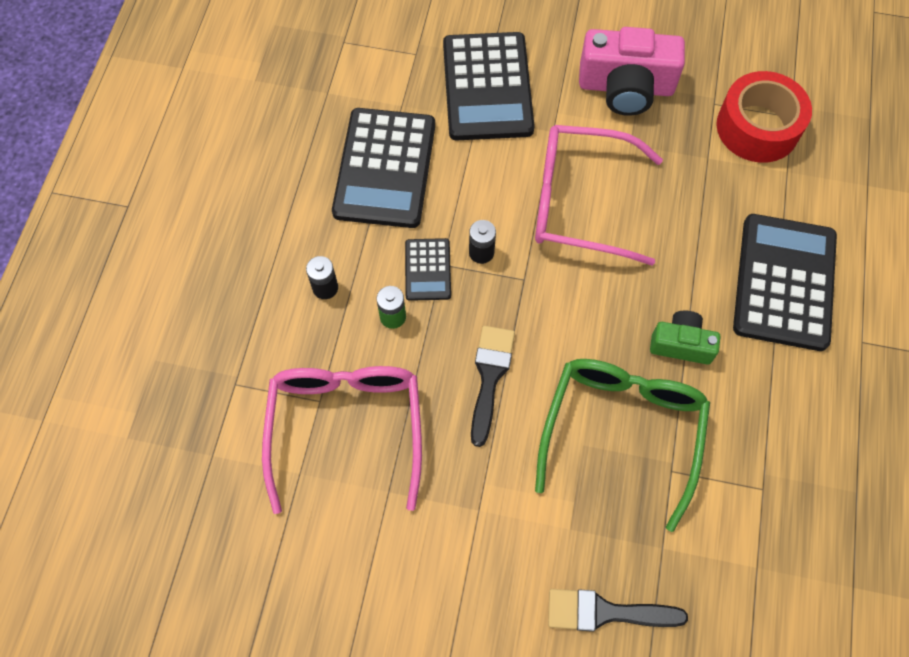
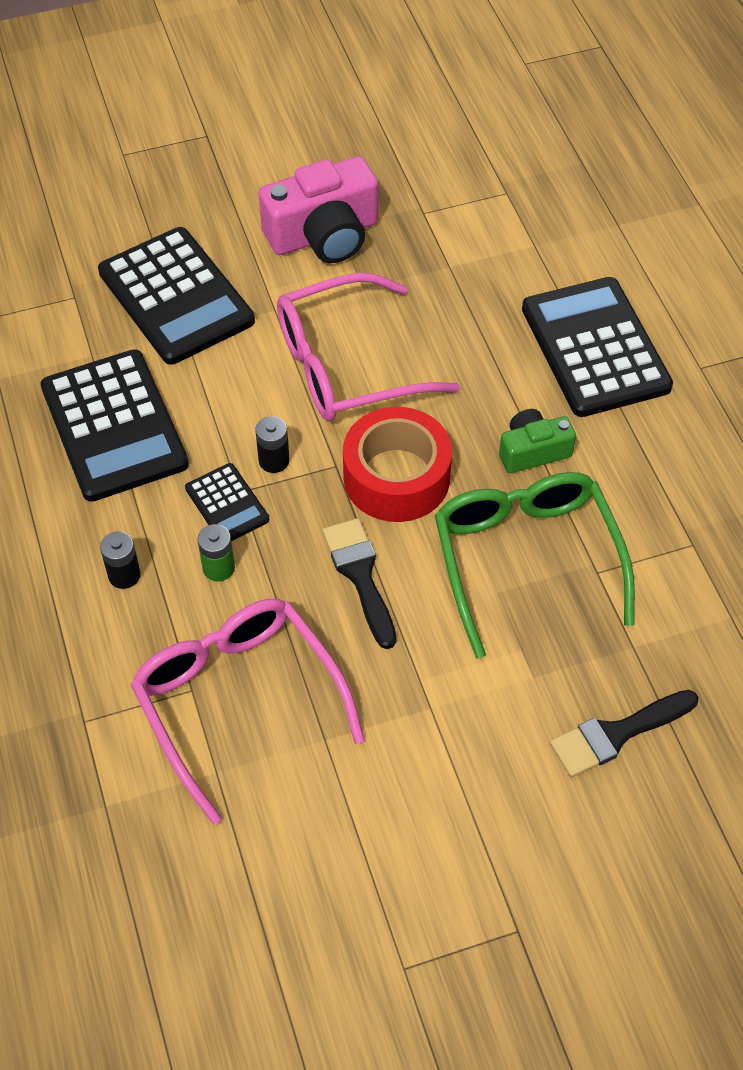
camera: 30 degrees left, 10 degrees down
(757, 127) = (480, 217): red tape -> red tape (396, 477)

